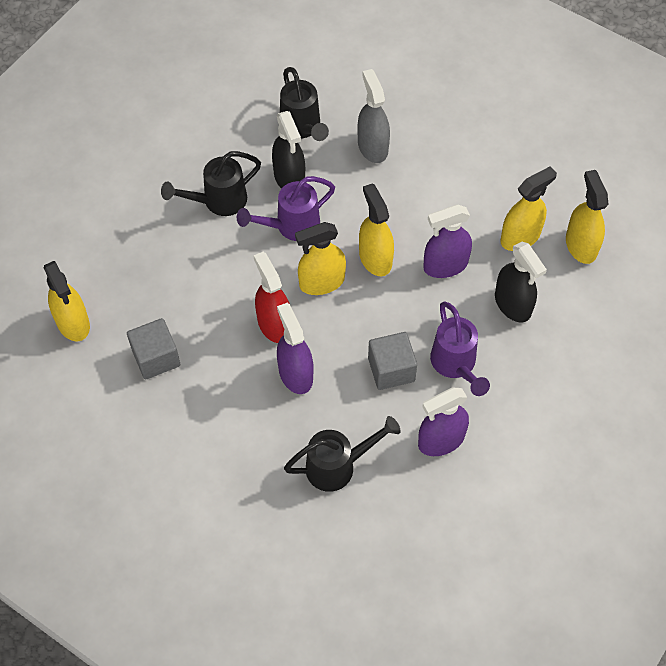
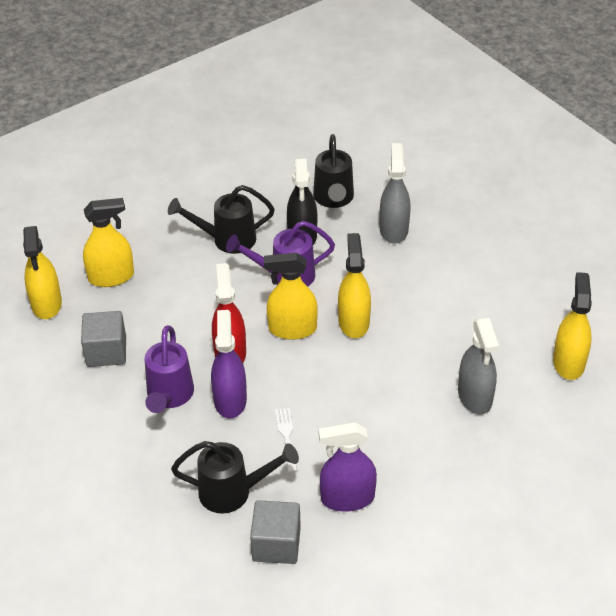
camera: 20 degrees right, 15 degrees down
(362, 395) = (286, 436): none -> white fork
(391, 369) = (325, 421): grey cube -> grey cube (276, 544)
(445, 265) = (421, 345): purple spray bottle -> none
(455, 365) = (392, 435): purple watering can -> purple watering can (169, 397)
(512, 304) = (475, 396): black spray bottle -> grey spray bottle
(520, 237) = (508, 339): yellow spray bottle -> yellow spray bottle (111, 277)

